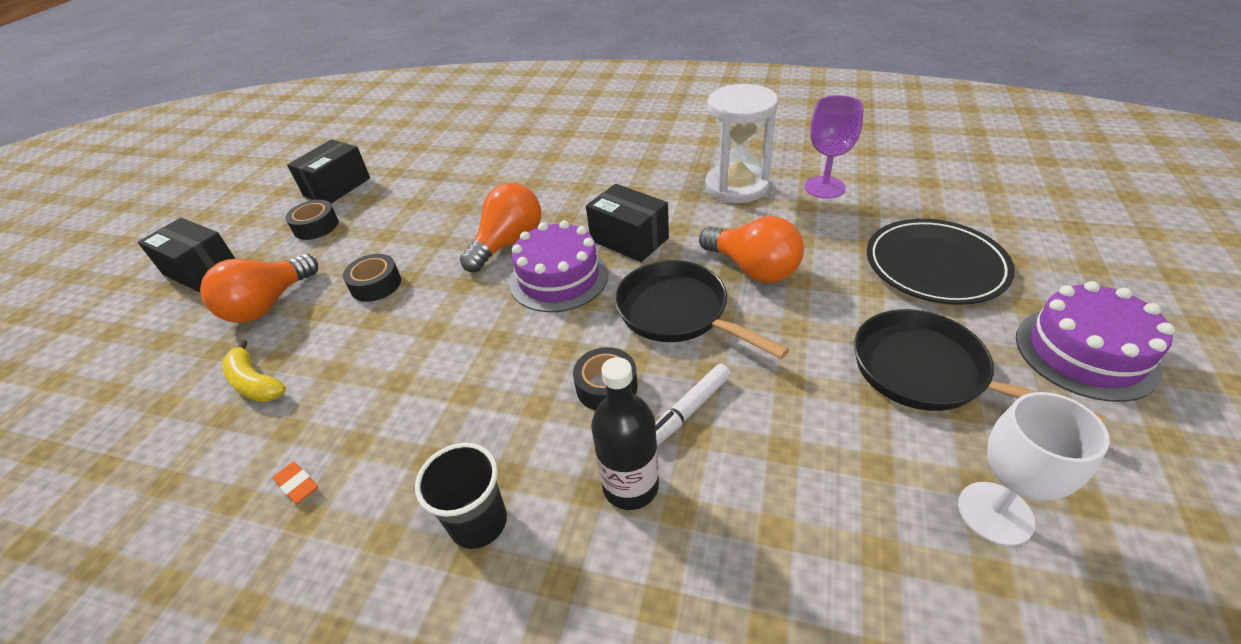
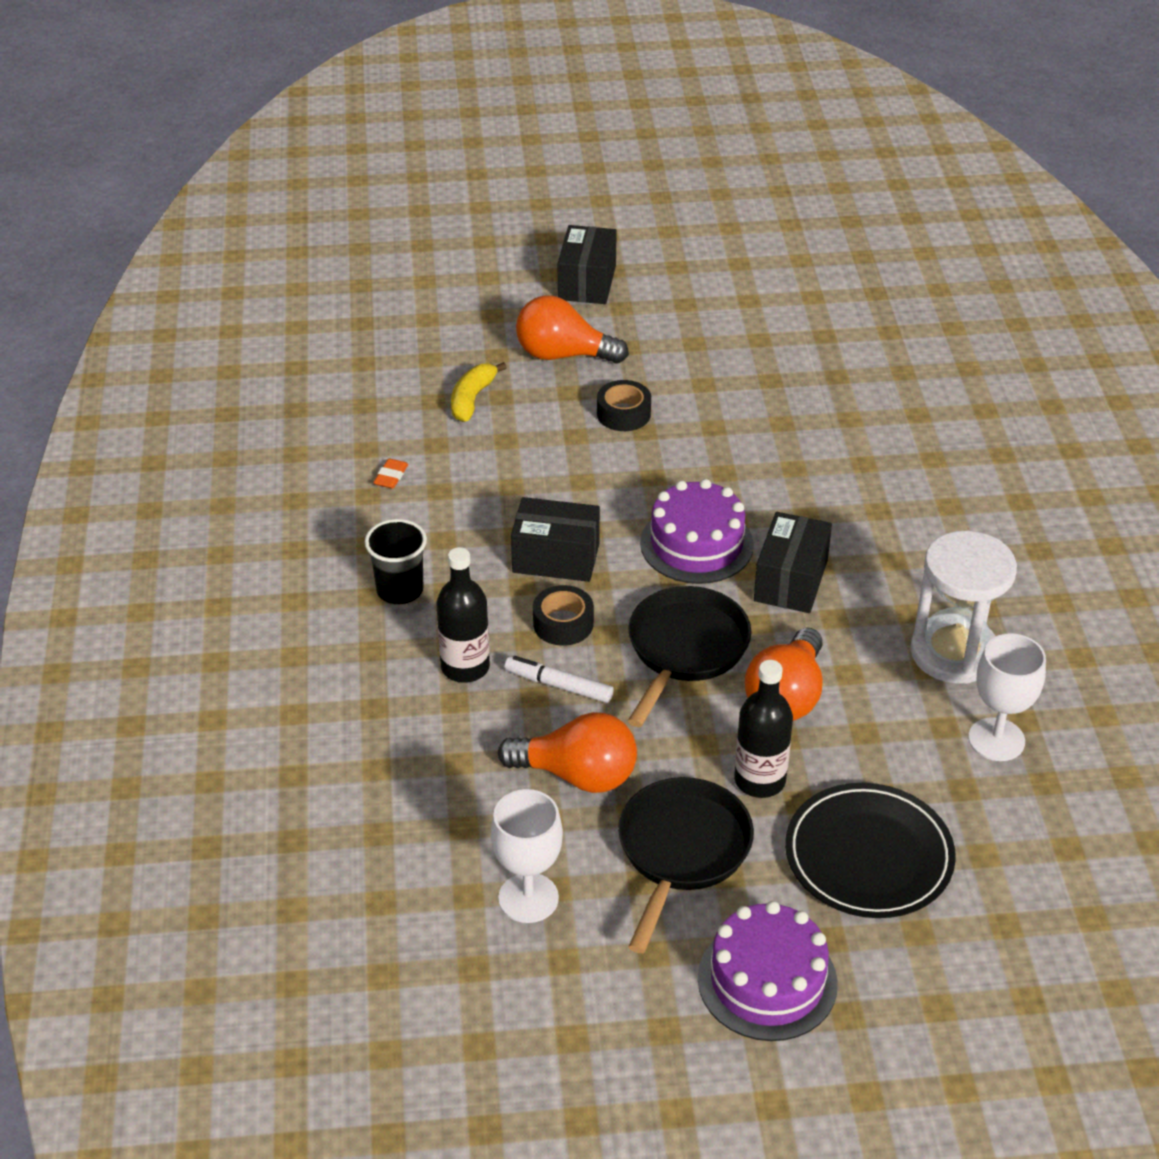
camera: 65 degrees right, 0 degrees up
(316, 226) = (691, 324): black tape -> none
(337, 187) = (768, 303): black box -> black box (556, 558)
(508, 243) = (735, 485): orange light bulb -> orange light bulb (577, 775)
(824, 187) = (996, 739): purple goblet -> white goblet
(844, 304) = (759, 780): none -> black bottle

